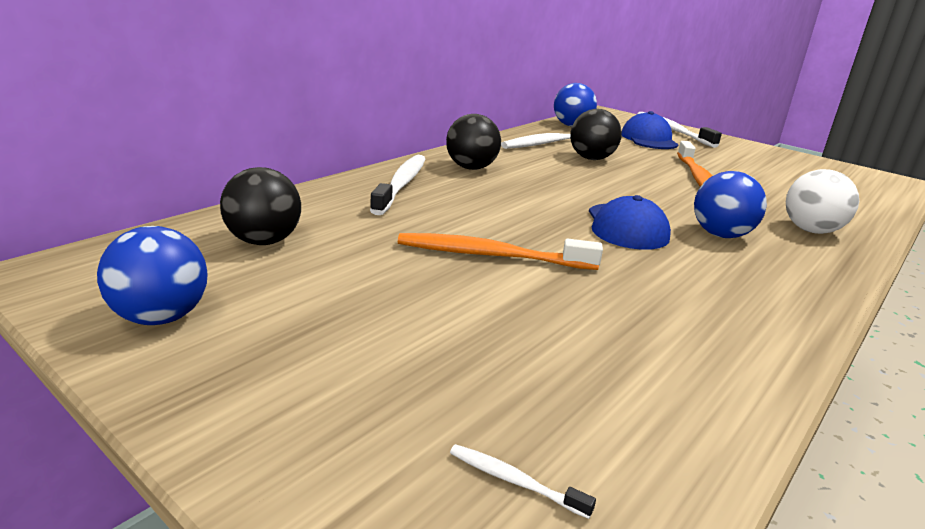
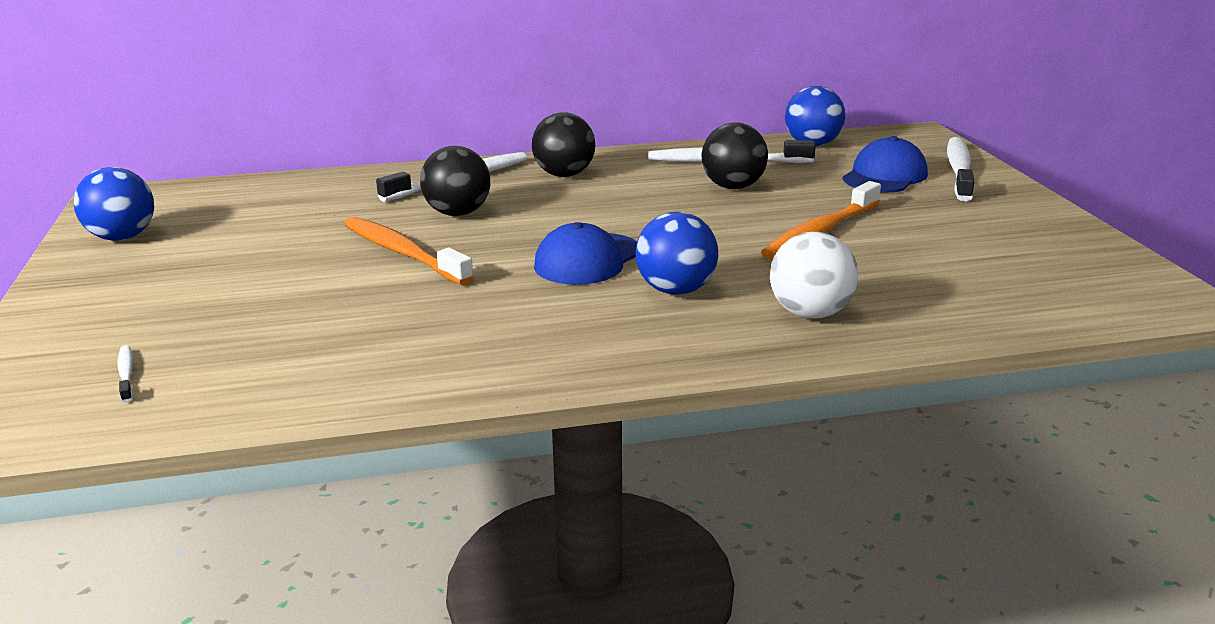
camera: 40 degrees right, 0 degrees up
(264, 241) = (264, 204): black ball -> black ball (458, 213)

